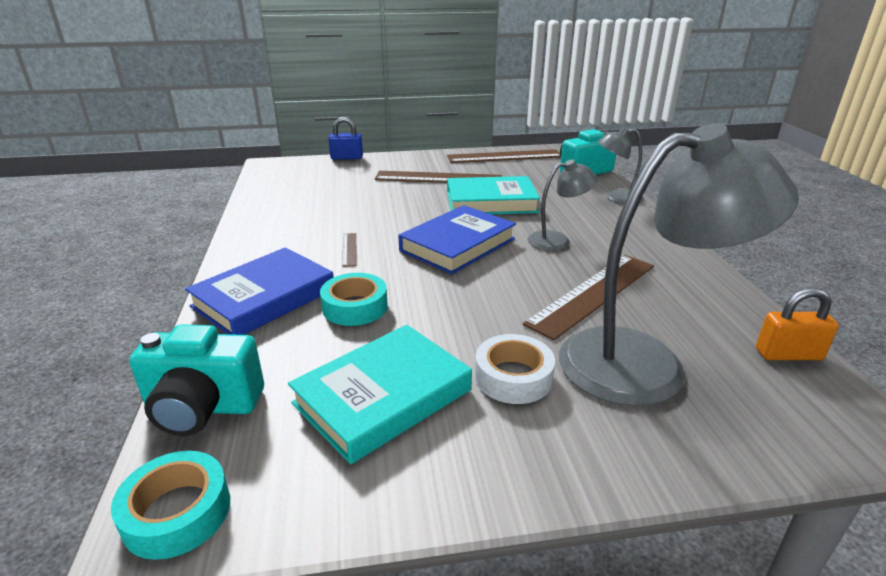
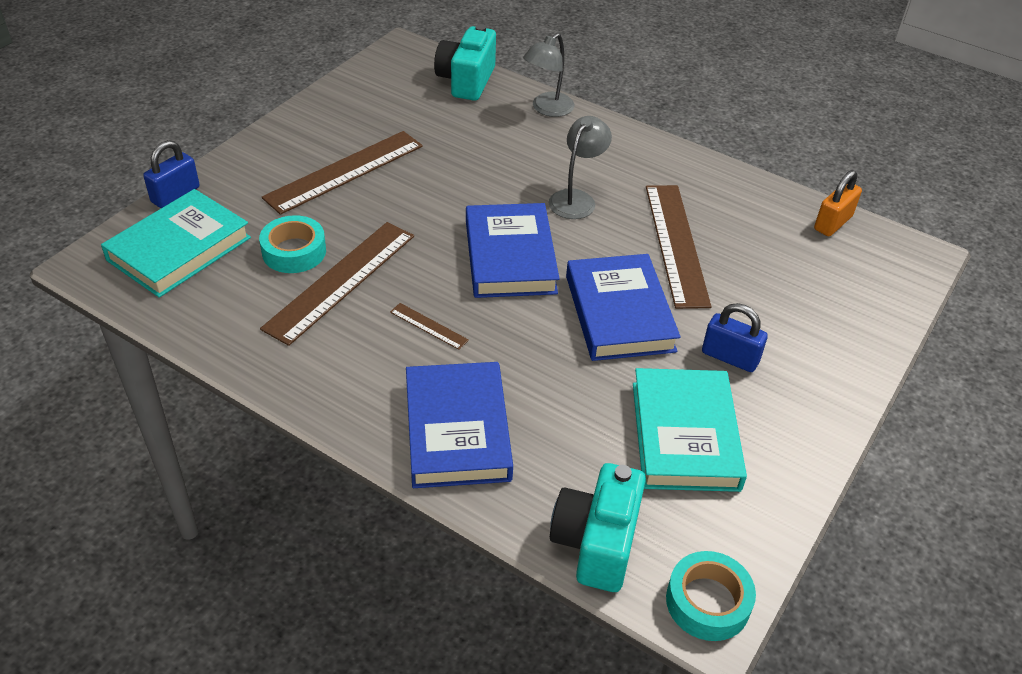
camera: 50 degrees left, 15 degrees up
(203, 407) = (596, 543): turquoise camera -> turquoise camera turned 150 degrees clockwise
(355, 307) = (543, 381): turquoise tape -> turquoise tape (294, 251)
(475, 304) = (619, 313): none -> blue book
(491, 202) = (452, 179): turquoise book -> turquoise book (179, 249)
(504, 156) = (357, 95): brown ruler -> brown ruler (341, 281)
(513, 377) = (730, 357): white tape -> blue padlock
(645, 362) = (778, 287): grey lamp -> none

